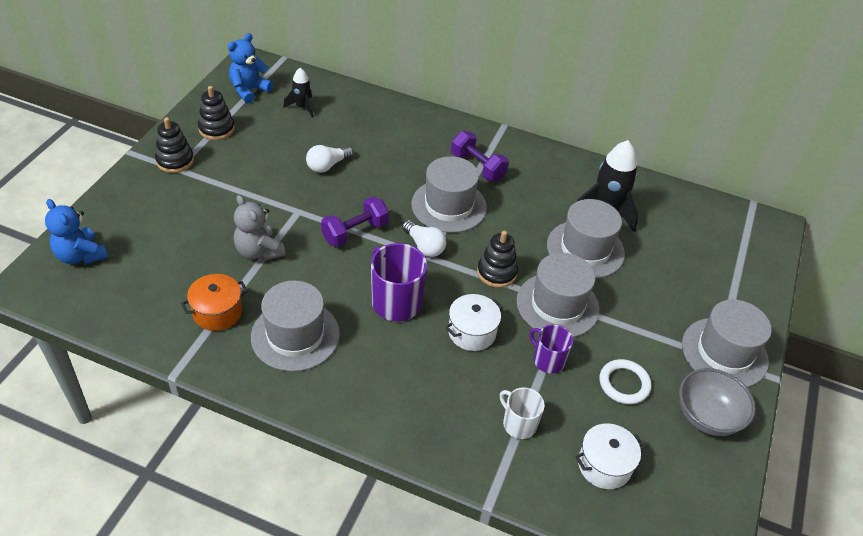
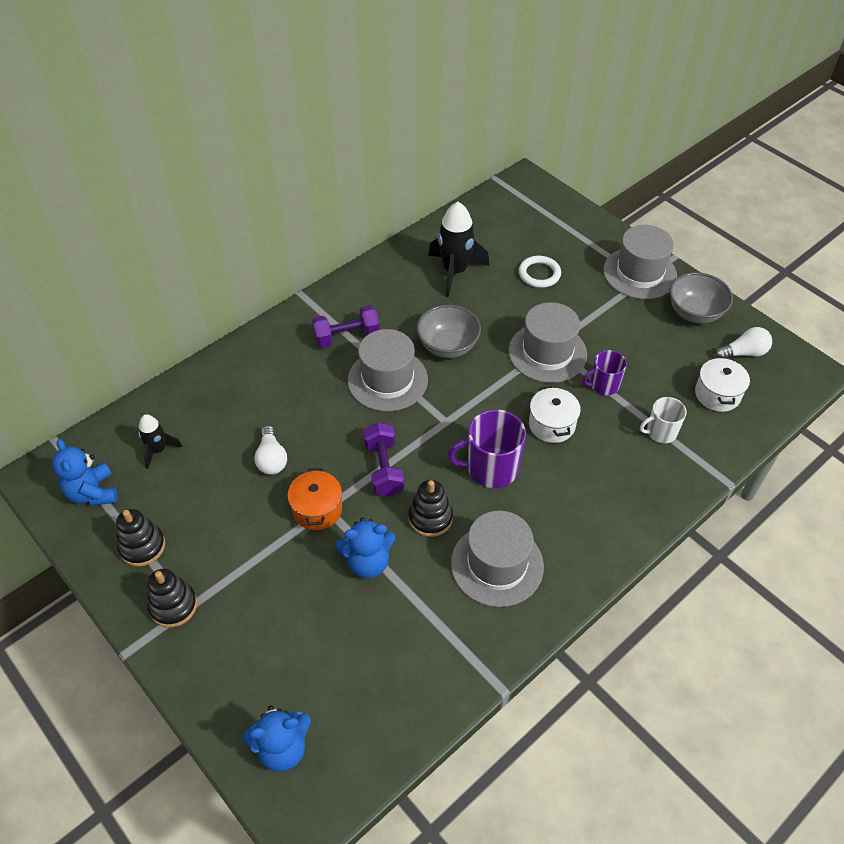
camera: 60 degrees left, 5 degrees up
(217, 312) = (436, 625): orange pot -> orange pot (317, 509)
(259, 251) = (367, 562): grey teddy bear -> blue teddy bear
(424, 246) = (431, 419): white light bulb -> white light bulb (743, 353)
(496, 272) = (490, 378): black stacking toy -> black stacking toy (430, 517)
(513, 232) = (448, 346): none -> grey bowl
(585, 249) = (493, 306): grey hat -> none
(624, 384) = (646, 347): white ring -> white ring (539, 274)

